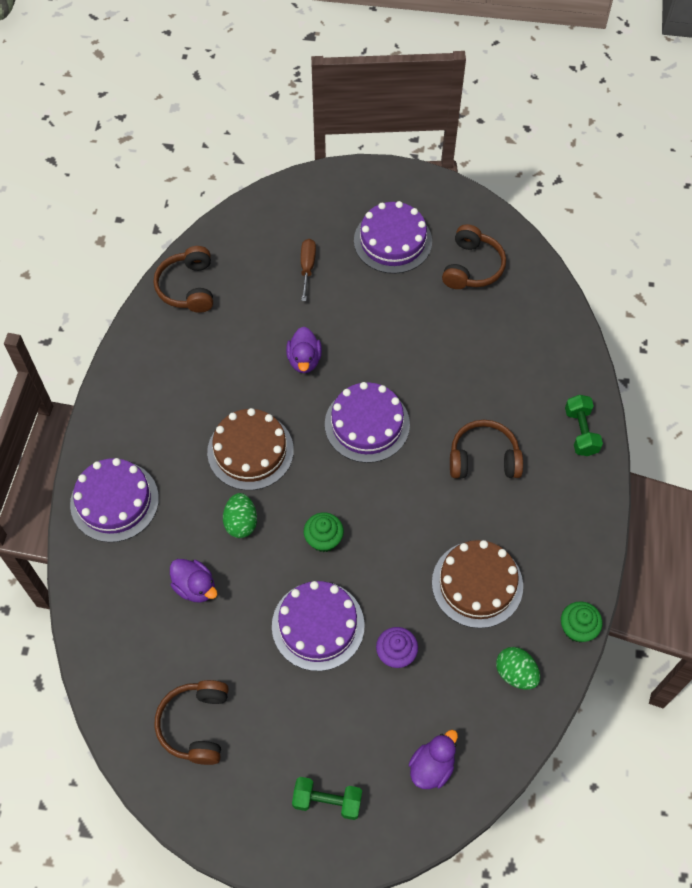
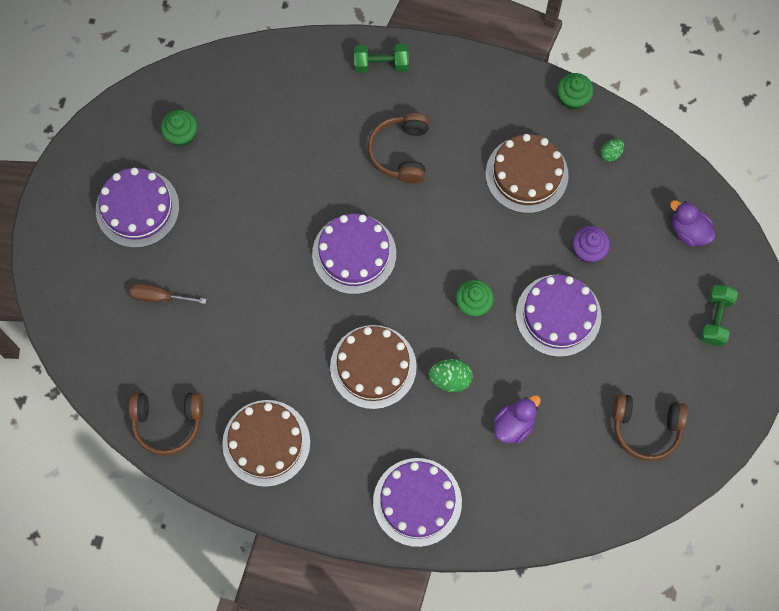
camera: 85 degrees left, 10 degrees up
(171, 366) = (266, 443): none -> brown cake
(304, 360) = (273, 308): purple duck -> none
(472, 267) = (181, 135): brown headphones -> green cupcake
(515, 673) = (610, 154): green egg -> green egg, size x0.63

